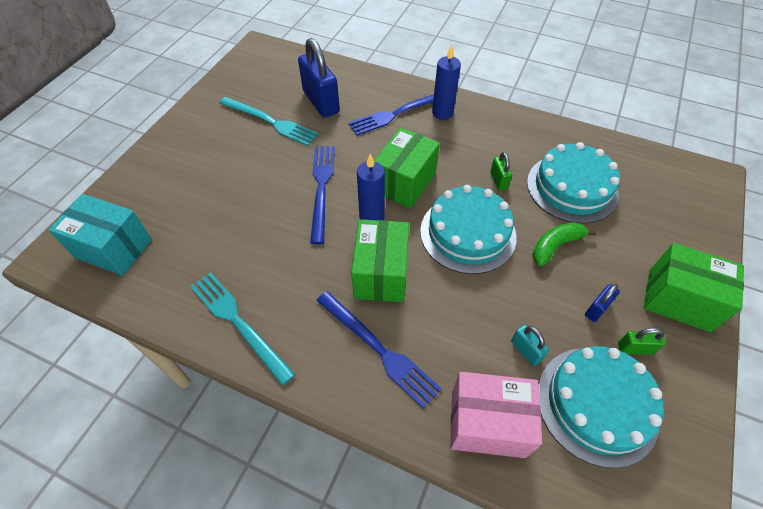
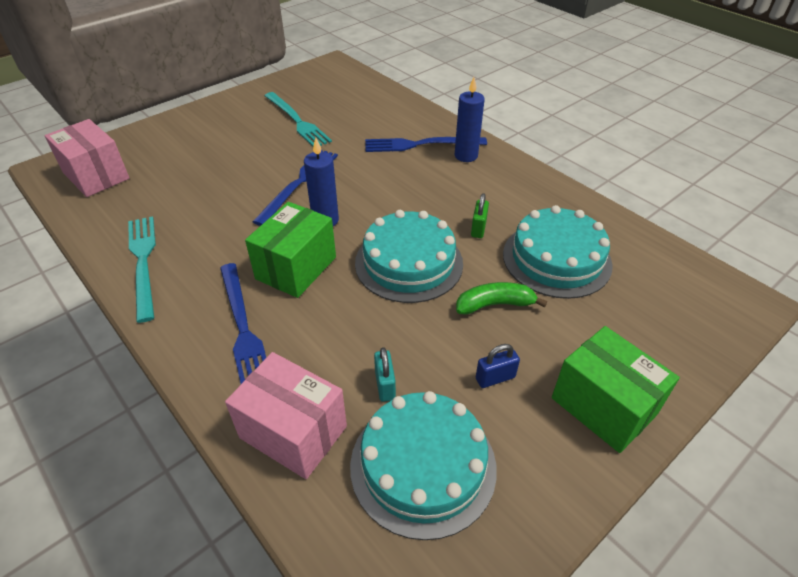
camera: 25 degrees right, 10 degrees down
(113, 248) = (96, 176): turquoise box -> pink box
(321, 102) = (354, 117): blue padlock -> none
(404, 182) = (380, 202): green box -> none
(635, 348) = (510, 431): green padlock -> none

